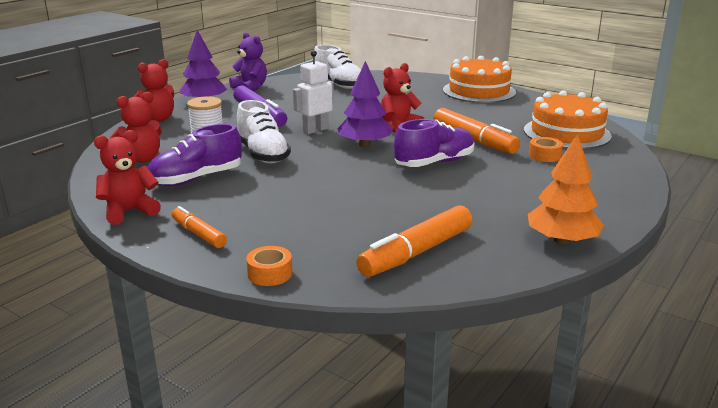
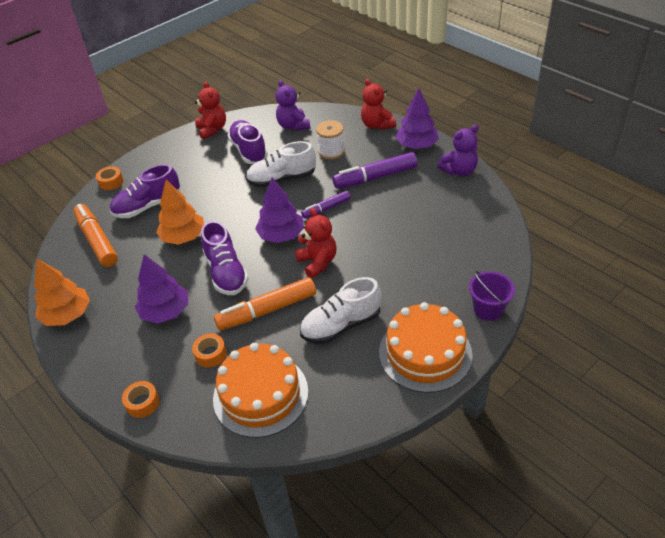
camera: 105 degrees right, 20 degrees up
(141, 159) = (293, 126): red teddy bear -> purple teddy bear
(198, 234) = (170, 156): orange marker -> none
(315, 130) = (326, 208): white robot -> purple marker
(329, 228) = (148, 206): none -> purple shoe
(338, 84) = (466, 232): white shoe -> white shoe (341, 325)
(386, 193) = (183, 237): none -> orange tree
(423, 78) = (488, 309): none -> purple bucket
(510, 183) = (165, 311): none -> purple tree
(626, 175) = (142, 403): none -> orange tape

